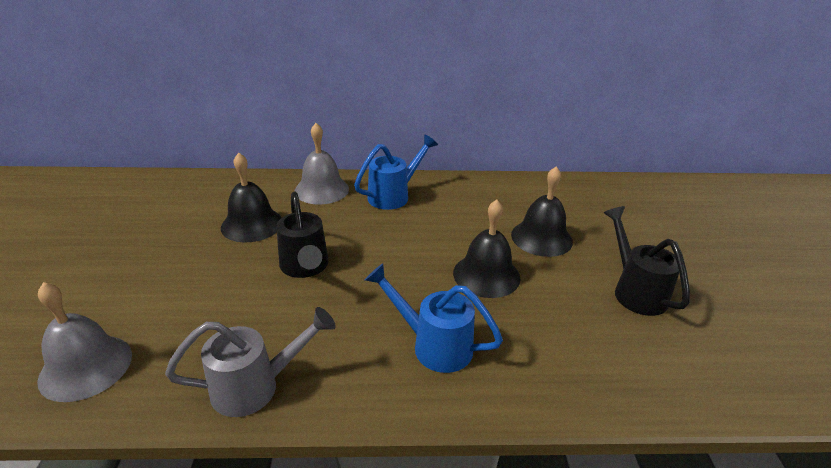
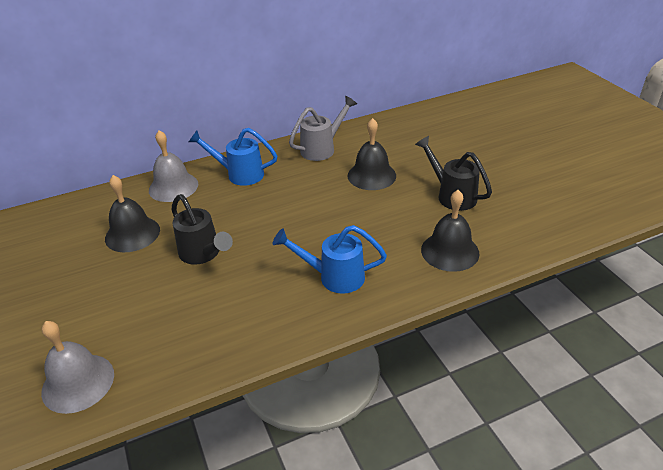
camera: 20 degrees left, 5 degrees up
(257, 386) = (224, 347): grey watering can -> grey watering can (322, 148)
(394, 195) = (239, 174): blue watering can -> blue watering can turned 105 degrees counterclockwise
(486, 275) = (345, 216): black bell -> black bell (450, 251)

